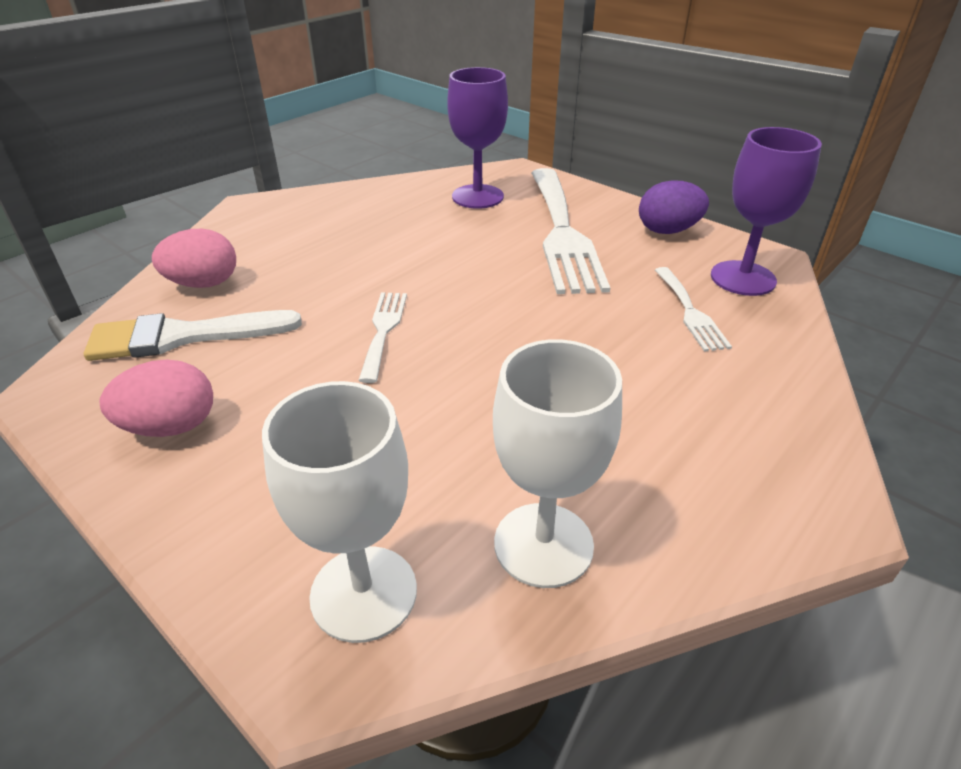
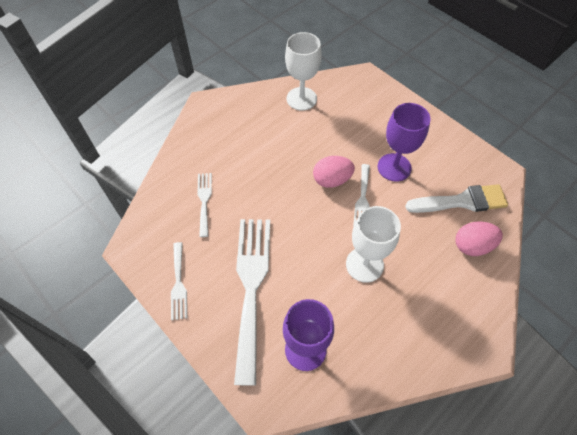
camera: 175 degrees left, 20 degrees up
(171, 427) = (440, 149): pink egg -> pink egg (332, 180)
(364, 593) = (355, 90): white goblet -> white goblet (364, 264)
(668, 231) = (178, 284): purple egg -> white fork
(743, 278) = (160, 227): purple goblet -> purple goblet (394, 167)

